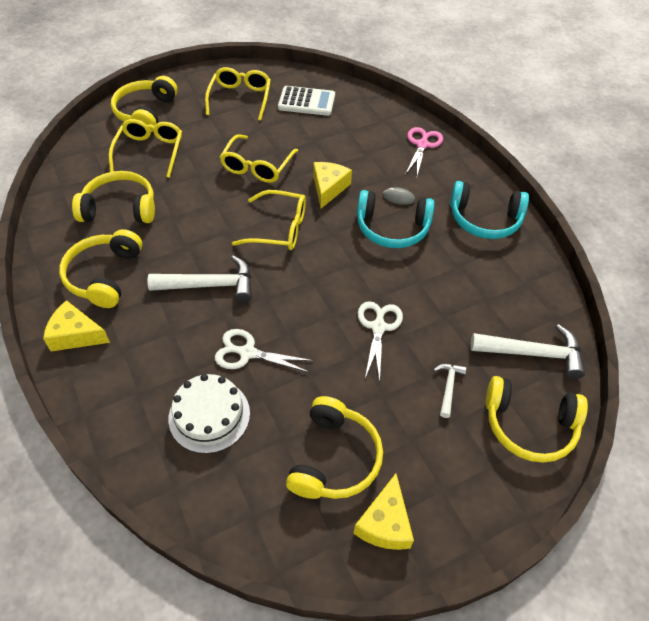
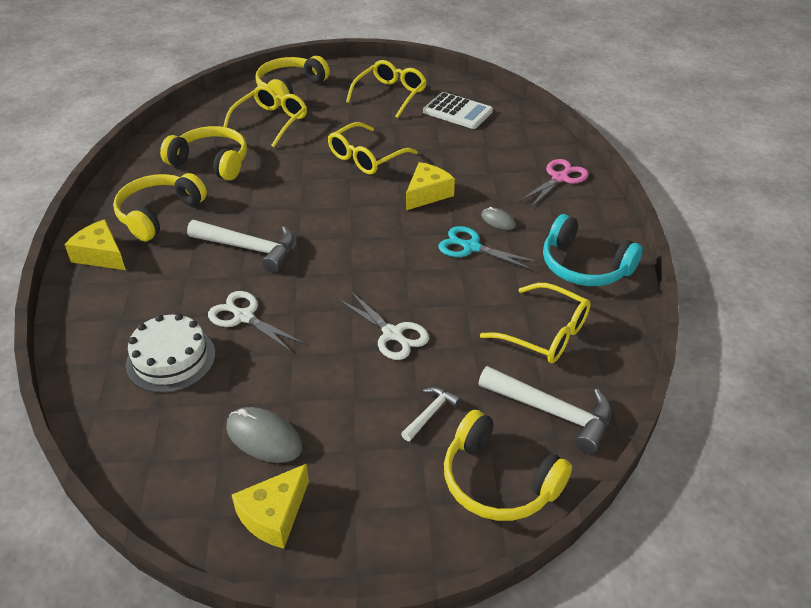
camera: 25 degrees right, 10 degrees down
(279, 228) = (350, 217): yellow glasses -> yellow glasses (545, 333)
(334, 458) = (264, 437): yellow headphones -> grey mouse
(378, 327) = (392, 334): white scissors -> white scissors turned 105 degrees clockwise
(392, 228) = (471, 247): turquoise headphones -> turquoise scissors

